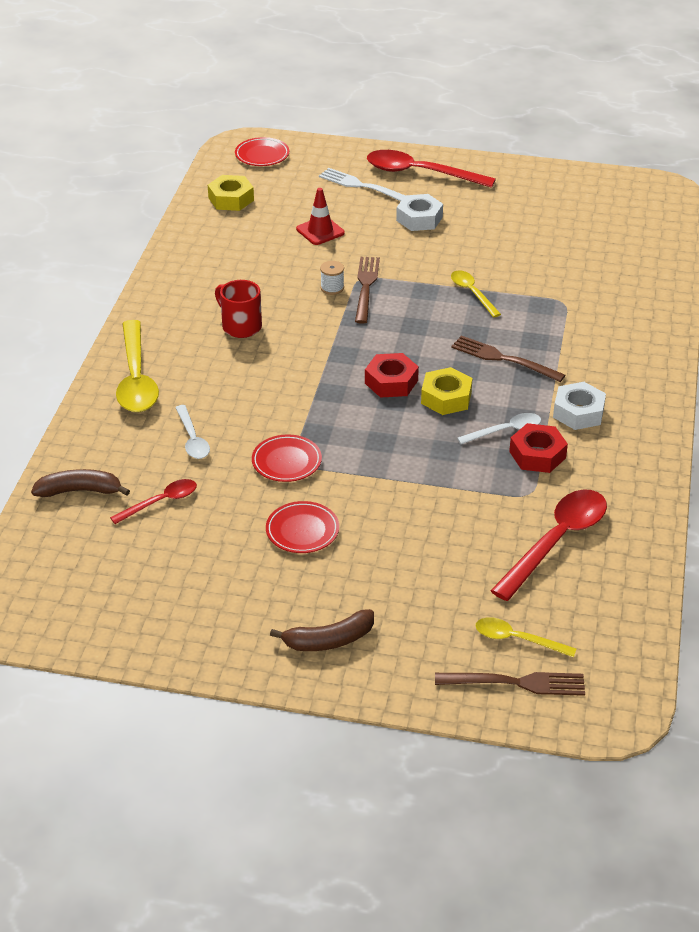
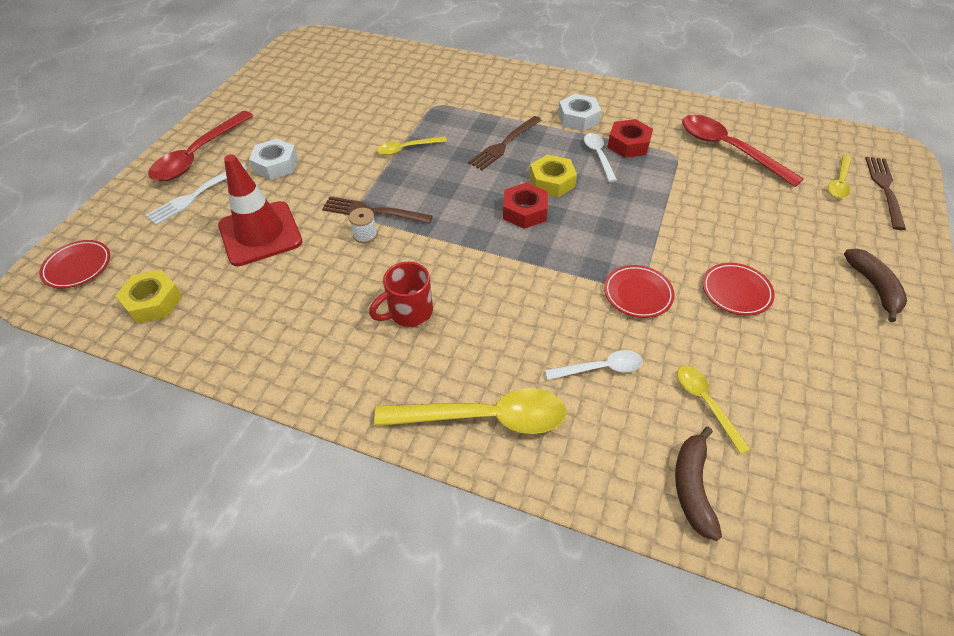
camera: 80 degrees left, 10 degrees up
(161, 502) = (705, 403): red spoon -> yellow spoon
(320, 231) = (260, 234): red traffic cone -> red traffic cone, size x1.76

